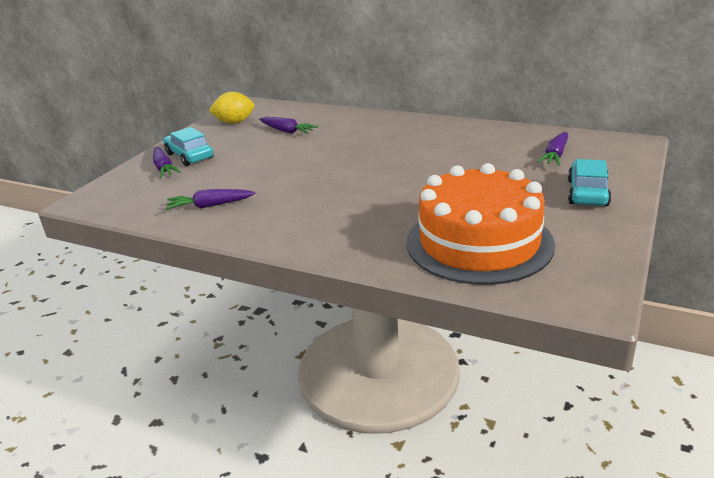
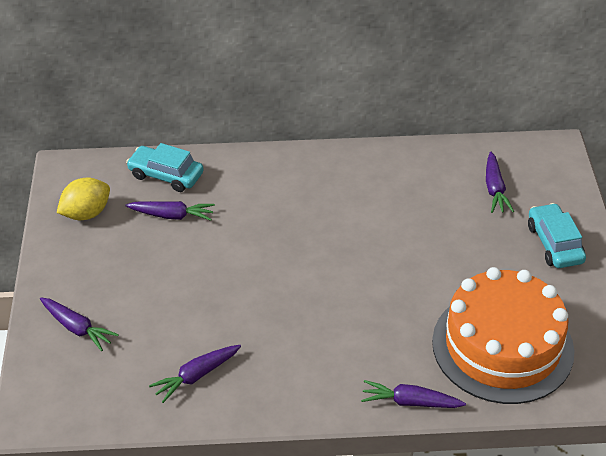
camera: 30 degrees left, 15 degrees up
(189, 156) = (88, 296): turquoise car -> turquoise car (166, 175)
(358, 257) = (410, 402): none -> purple carrot

